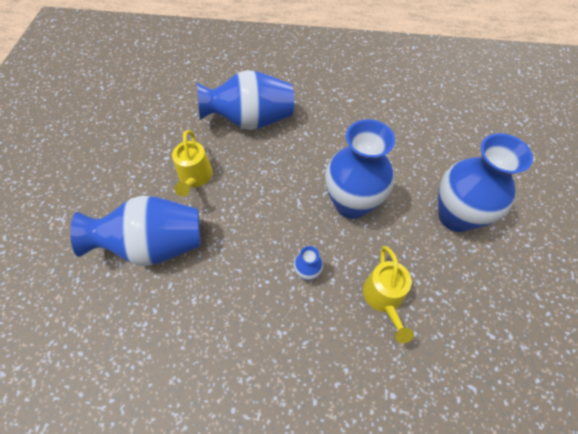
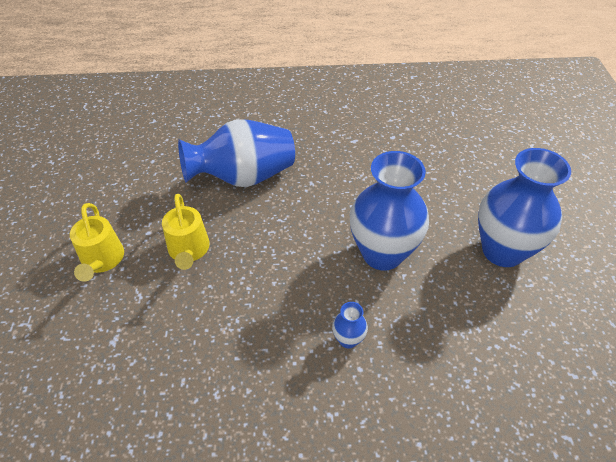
camera: 10 degrees left, 10 degrees down
(155, 245) = (154, 336): blue vase -> none
(384, 298) = (444, 353): yellow watering can -> yellow watering can (102, 260)

